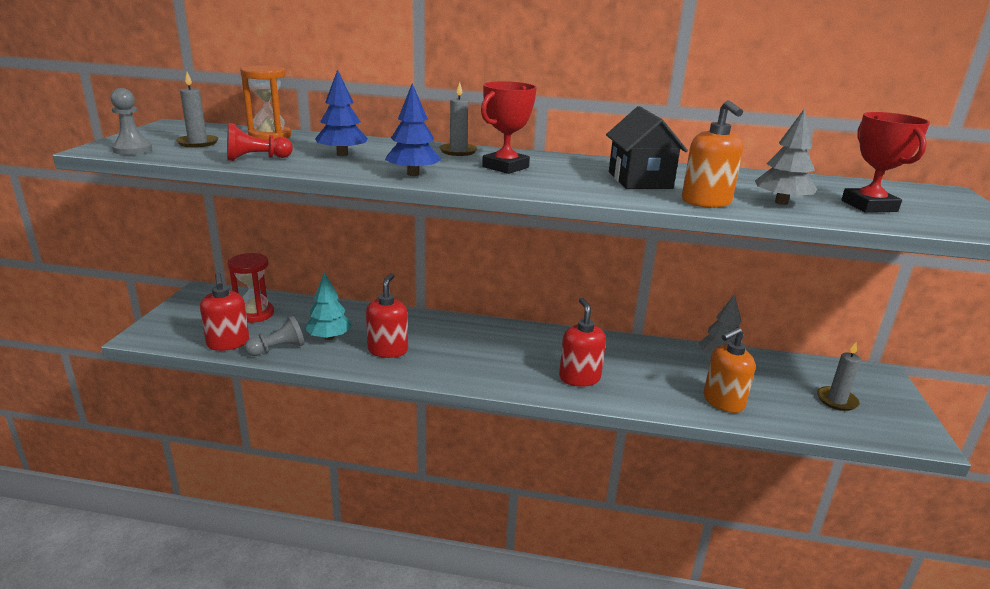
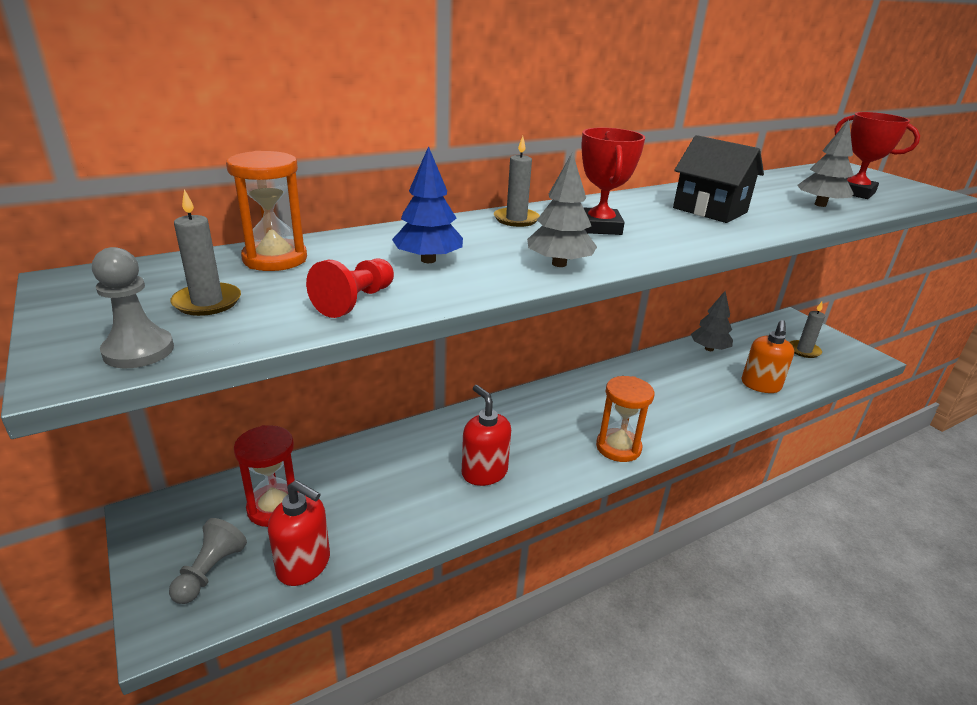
camera: 40 degrees left, 5 degrees up
(278, 349) = (374, 536): grey pawn -> grey pawn (210, 571)
(329, 337) = (406, 490): turquoise tree -> none
(413, 174) = (559, 264): blue tree -> grey tree
(505, 380) = (618, 447): none -> orange hourglass
(579, 378) = (660, 414): red soap dispenser -> none
(706, 202) = (793, 219): orange soap dispenser -> none

